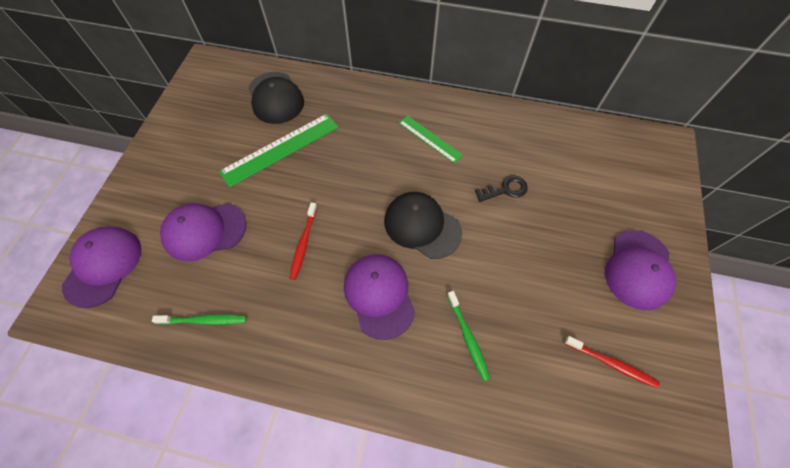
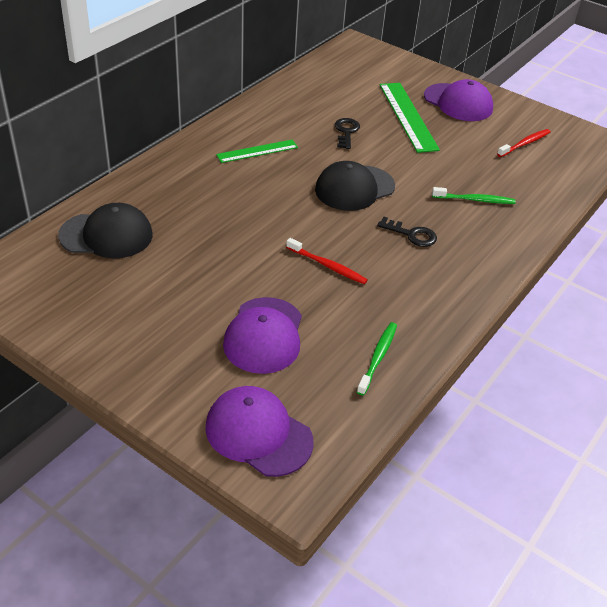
camera: 70 degrees left, 20 degrees down
(280, 149) = (190, 251): green ruler -> green ruler (408, 116)
(379, 295) = (412, 234): purple cap -> black key

